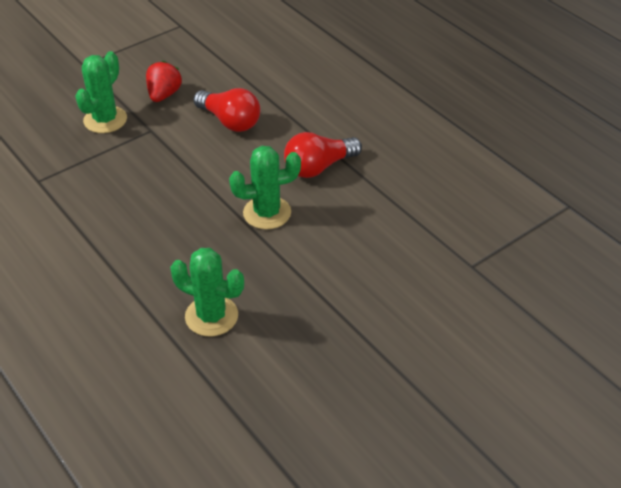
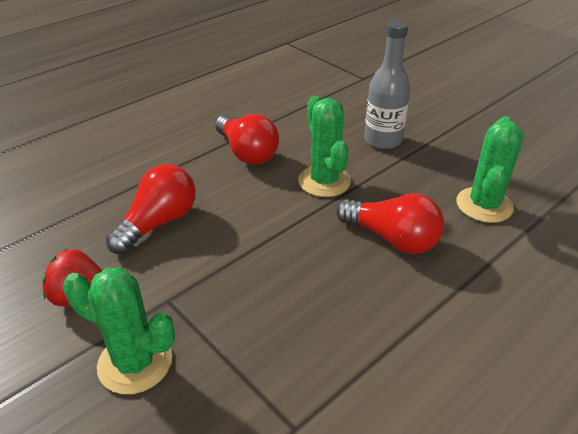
camera: 95 degrees left, 5 degrees down
(182, 245) = (392, 238): none -> red light bulb
(330, 262) = (382, 140): none -> grey bottle

